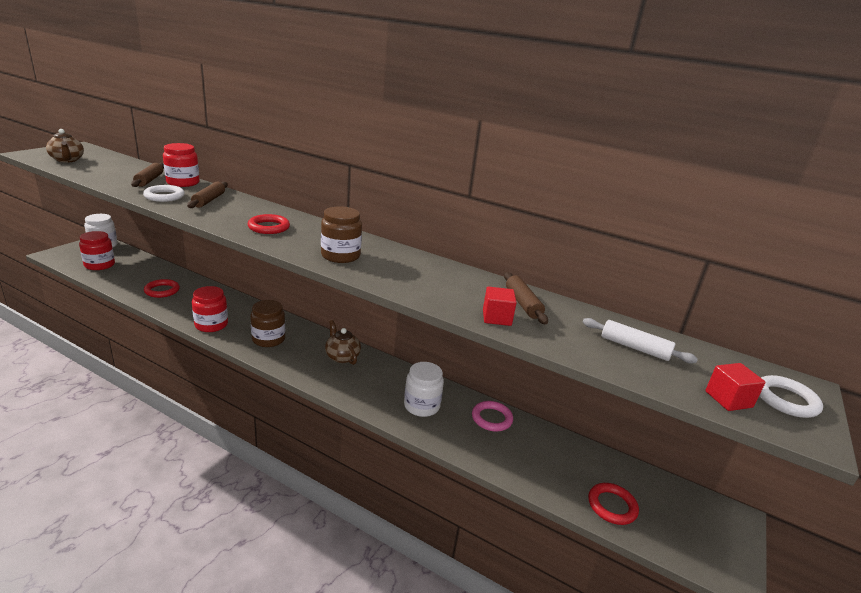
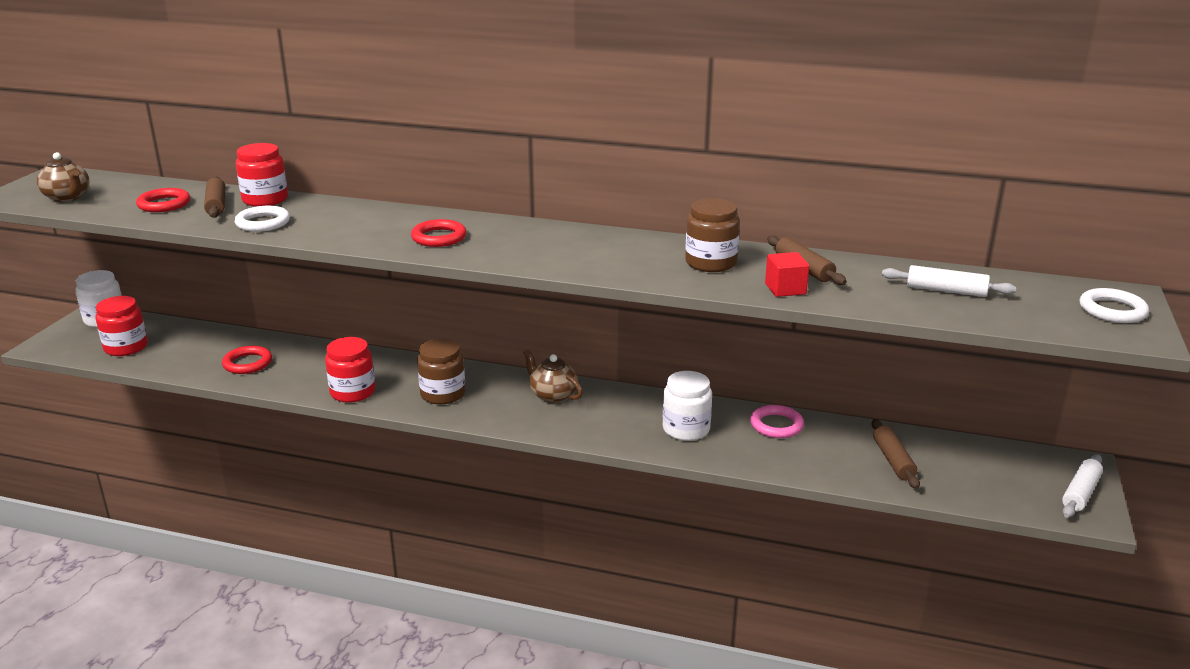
camera: 10 degrees left, 0 degrees up
(209, 200) = (326, 217): brown rolling pin -> brown rolling pin (893, 460)
(340, 256) = (558, 255): brown jar -> brown jar (710, 263)
(612, 506) = (950, 483): red ring -> red ring (164, 204)
(725, 546) = (1080, 493): none -> white rolling pin
(728, 399) = (1057, 321): red cube -> none

